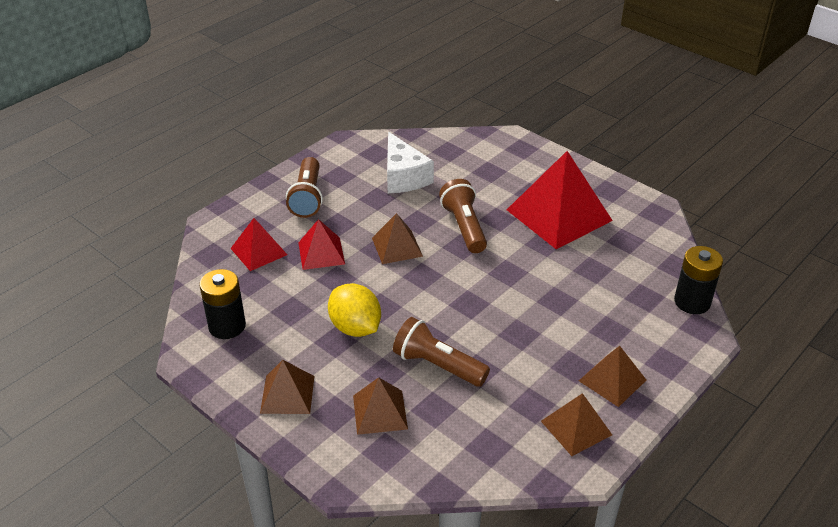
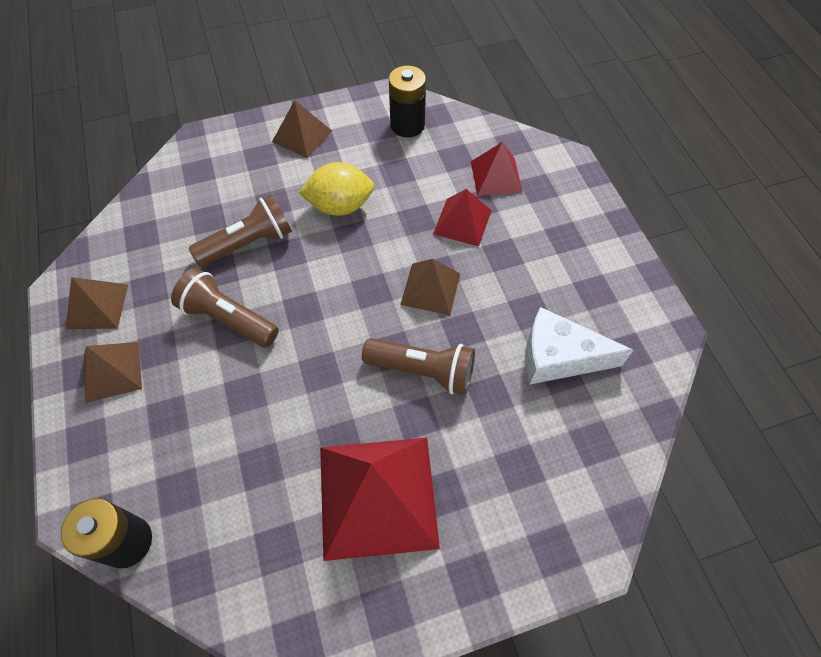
camera: 120 degrees right, 20 degrees up
(307, 197) = (566, 246): brown flashlight -> brown flashlight (228, 319)
(380, 412) = (235, 183): brown pyramid -> none

